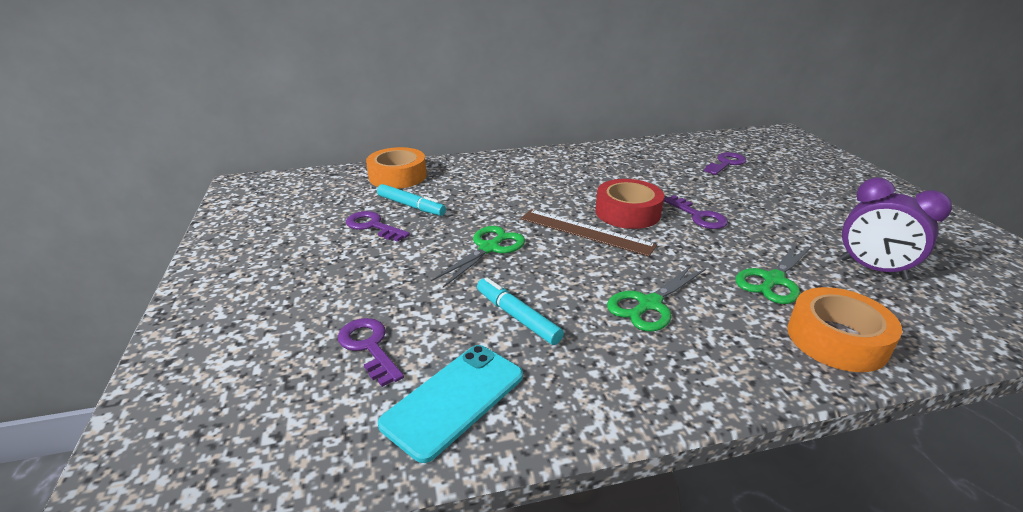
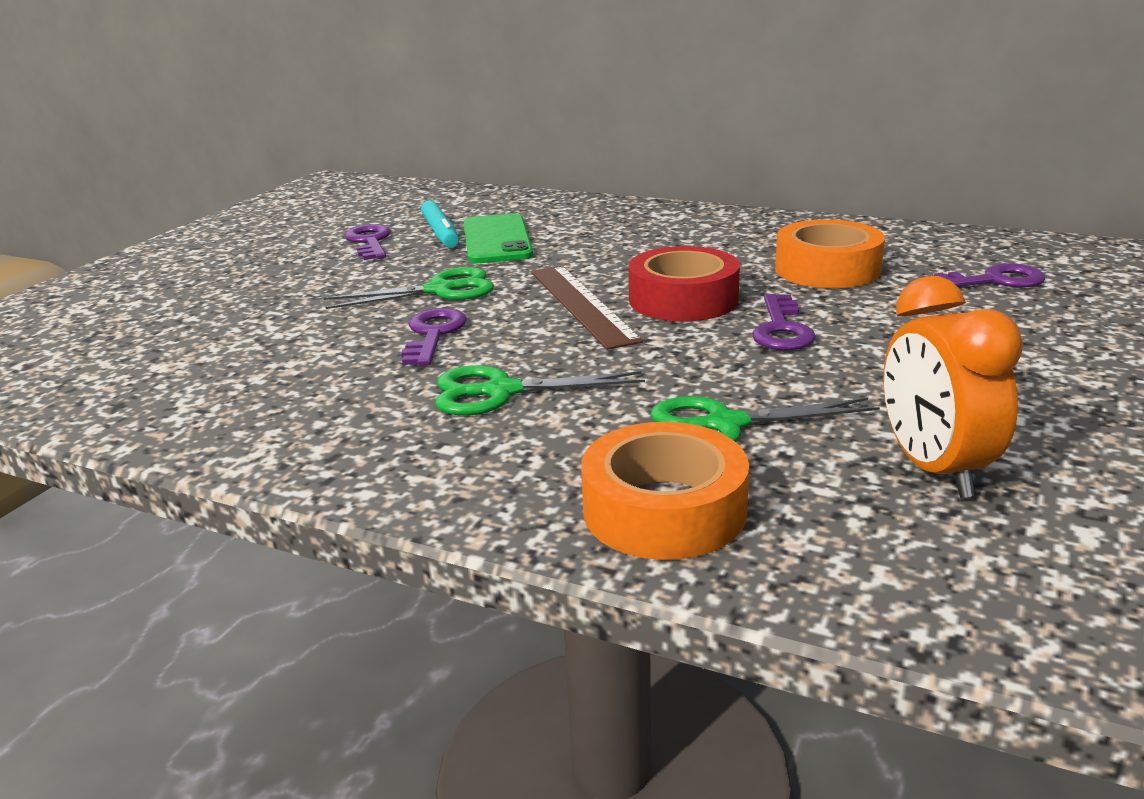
camera: 40 degrees right, 5 degrees down
(369, 347) = (185, 333): purple key -> purple key (433, 334)
(398, 176) = (483, 202): orange tape -> orange tape (827, 269)
(454, 399) = (170, 392): turquoise phone -> none
(457, 201) = (497, 240): none -> green phone
(517, 317) = (344, 354): turquoise marker -> none
(872, 269) = (933, 469): purple clock -> orange clock

